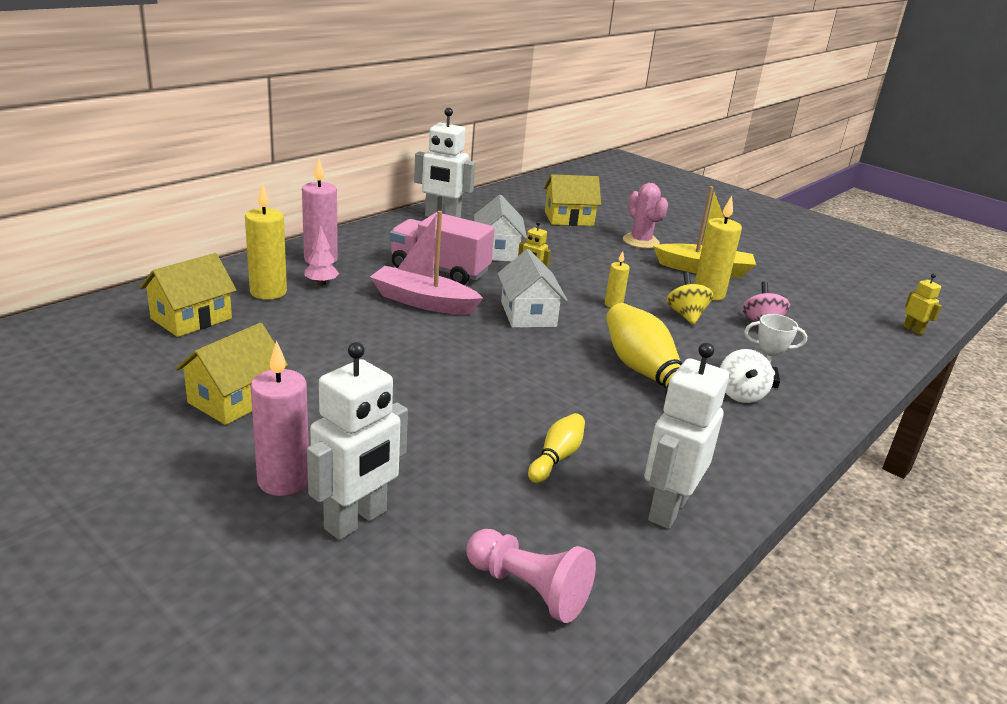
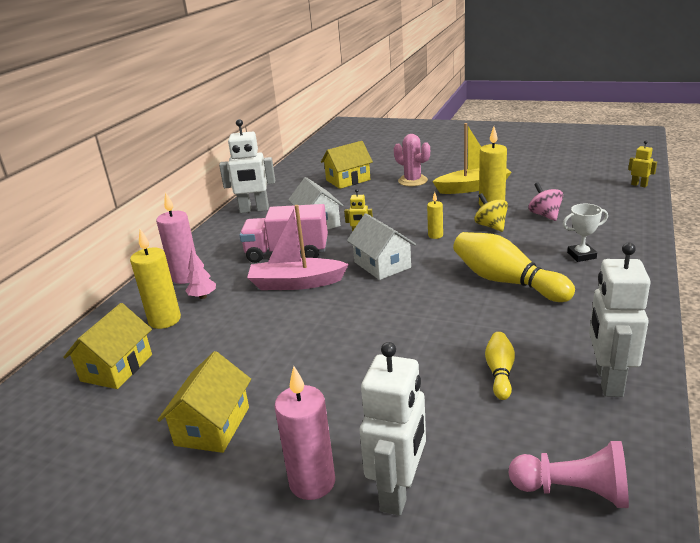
camera: 15 degrees left, 0 degrees up
(740, 394) = (577, 272): white spinning top -> none

